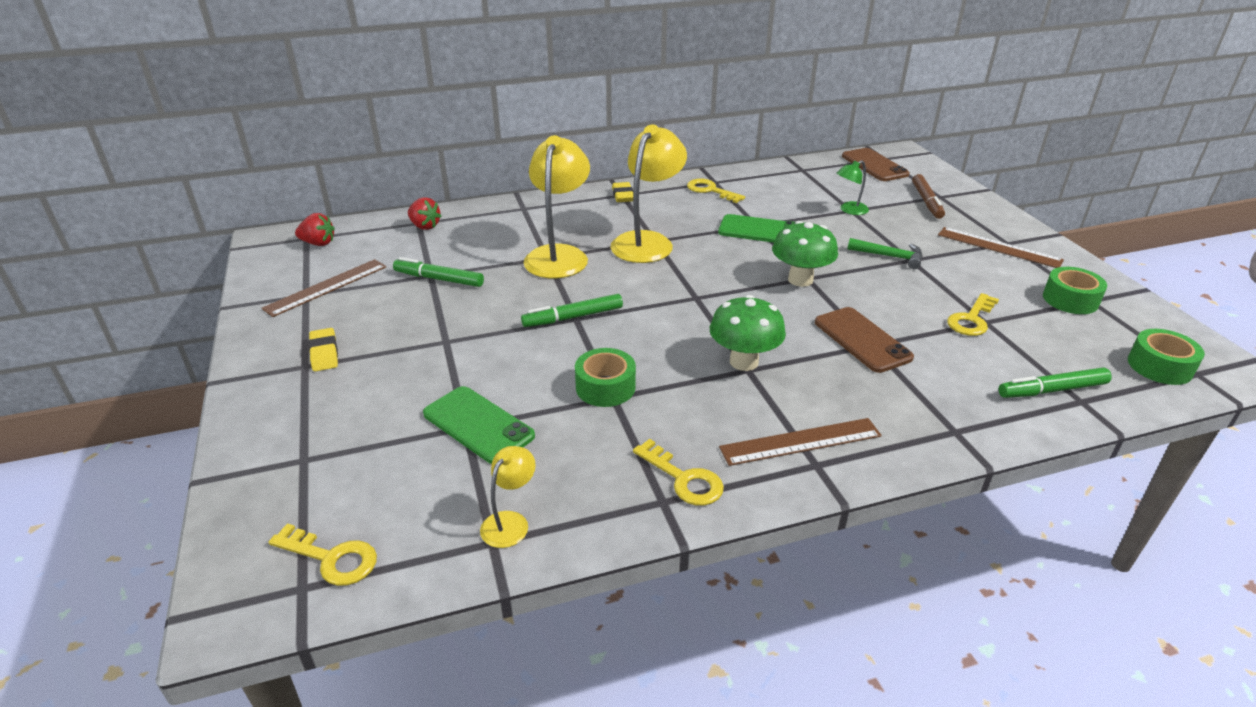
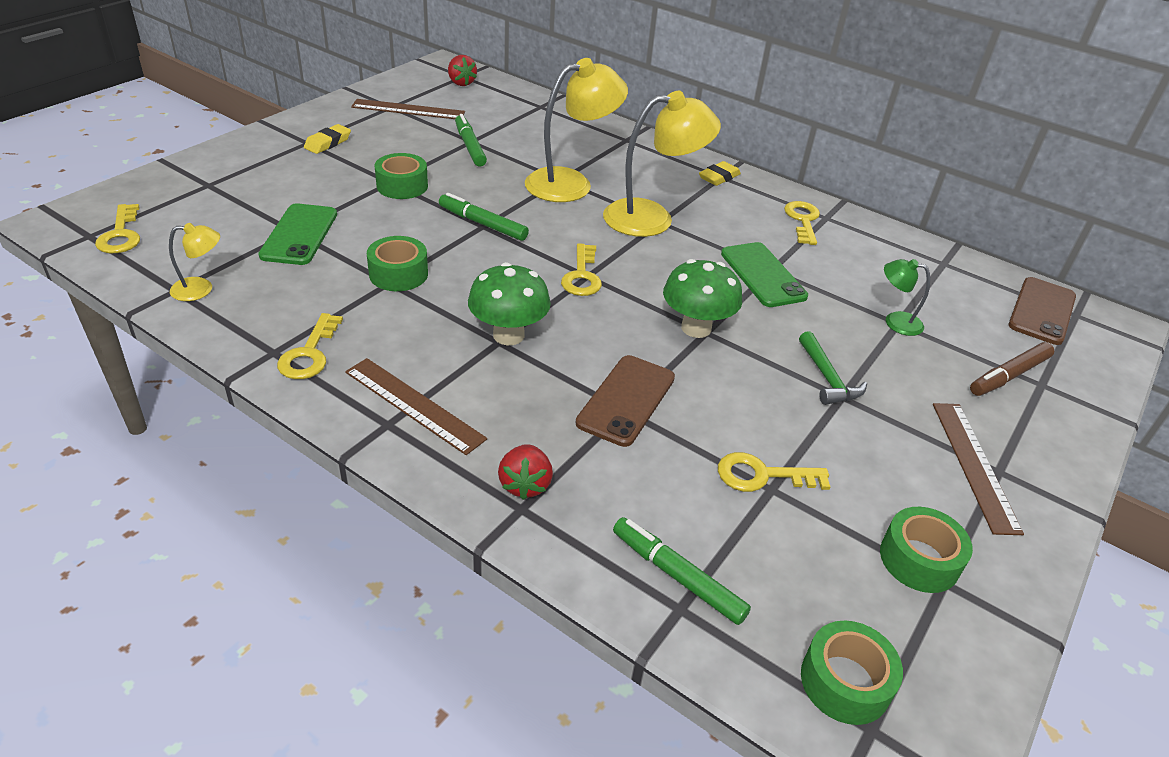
camera: 50 degrees right, 5 degrees up
(425, 226) = (538, 111): red strawberry -> red strawberry (525, 484)
(461, 337) = (402, 186): none -> green tape
(694, 300) = (582, 276): none -> yellow key

